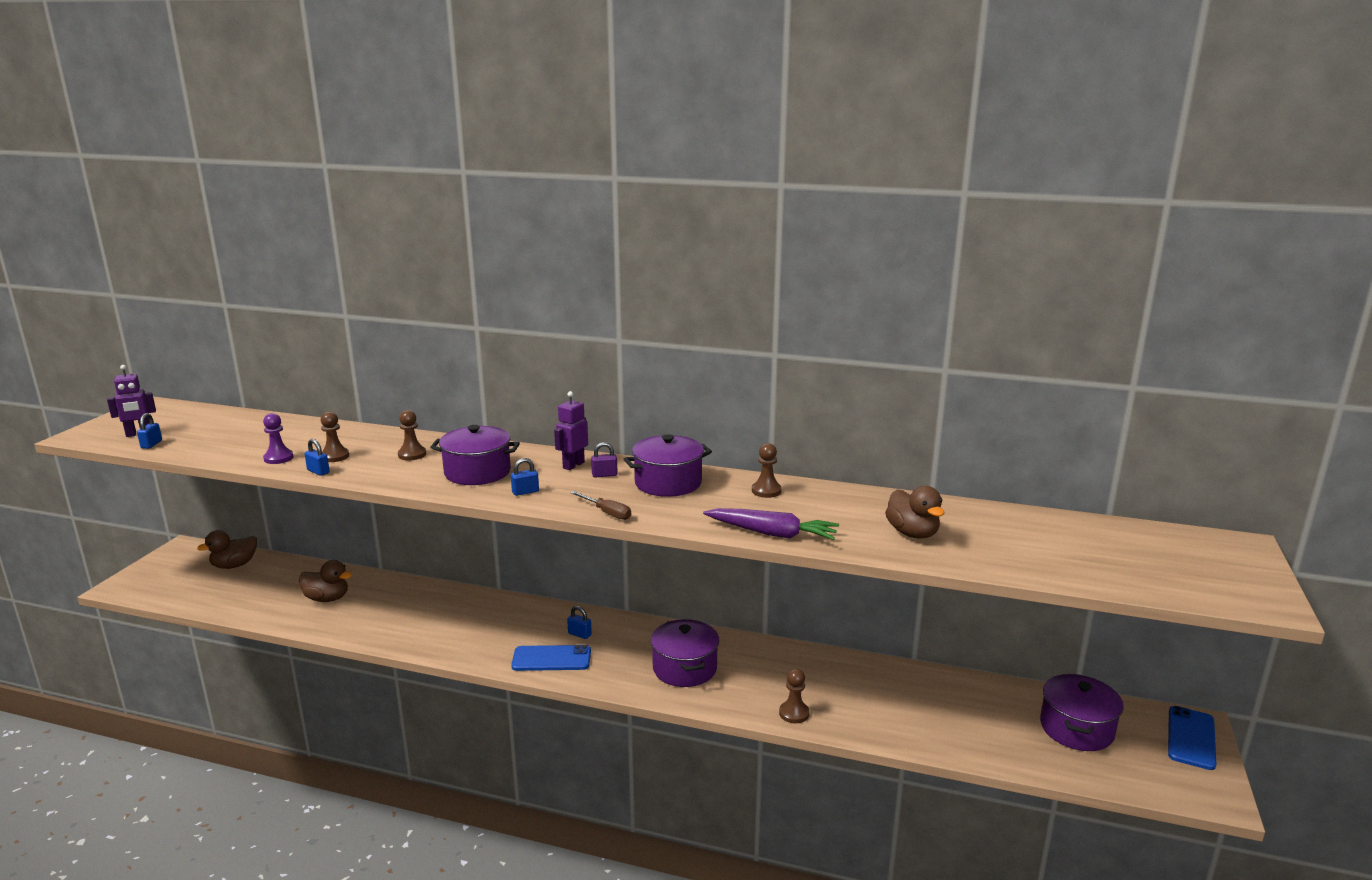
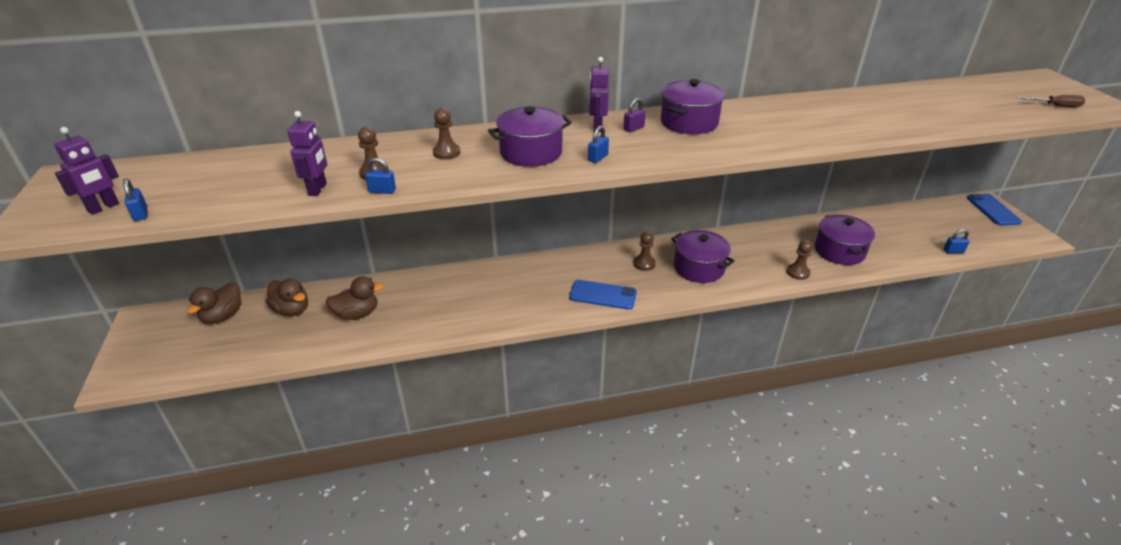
camera: 30 degrees left, 15 degrees up
(278, 458) = (318, 189): purple pawn -> purple robot
(551, 659) = (602, 295): blue phone -> blue phone turned 45 degrees clockwise
(579, 634) = (600, 270): blue padlock -> blue padlock (953, 251)
(607, 513) = (686, 156): brown screwdriver -> brown screwdriver (1055, 106)
(766, 491) = (761, 111): brown pawn -> brown pawn (644, 264)
(772, 533) = (817, 139): purple carrot -> none
(912, 533) = (891, 116): brown duck -> brown duck (292, 310)
(1076, 729) = (941, 224): purple pot -> purple pot (839, 251)

